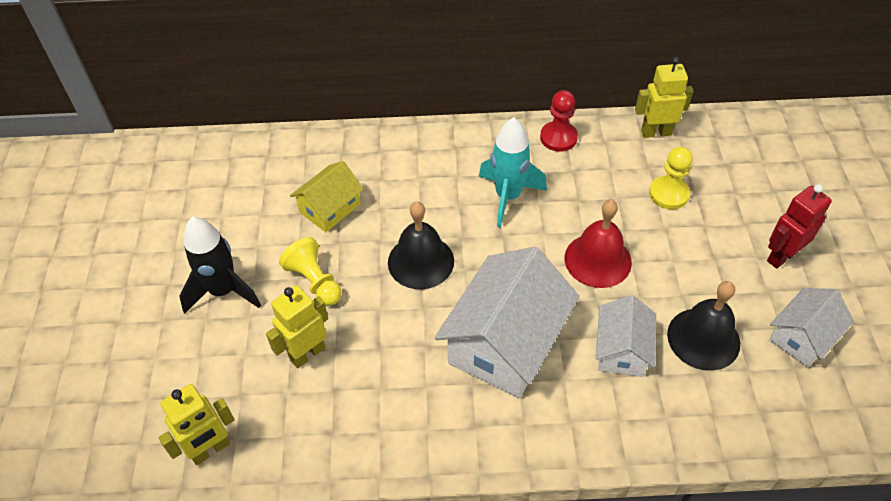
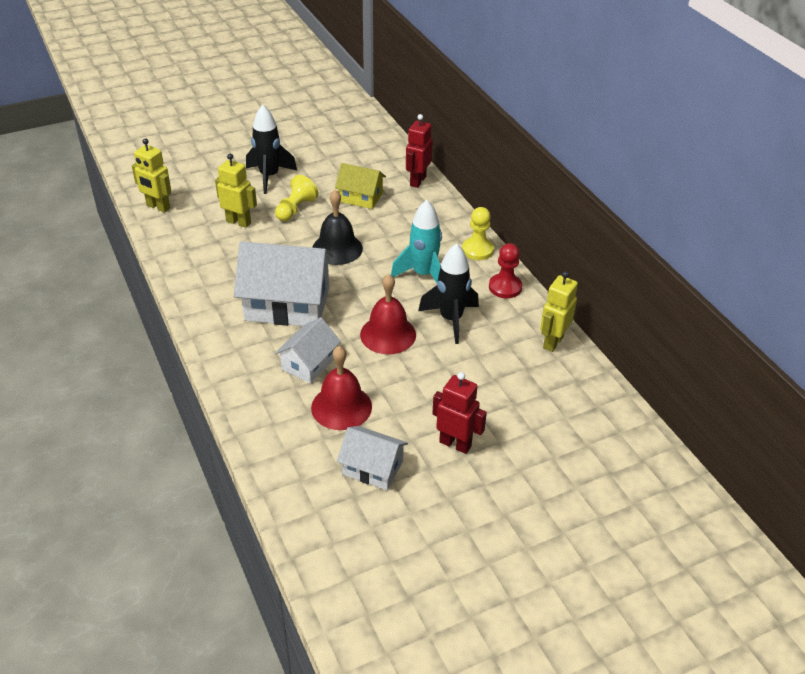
camera: 65 degrees right, 10 degrees down
(329, 146) = (417, 181): none -> red robot
(593, 198) = (451, 319): none -> black rocket
(621, 350) = (309, 363): white house -> white house turned 45 degrees counterclockwise
(656, 132) = (553, 342): yellow robot -> yellow robot turned 120 degrees counterclockwise
(668, 194) = (484, 362): yellow pawn -> yellow pawn (477, 250)
(703, 338) = (341, 407): black bell -> red bell

